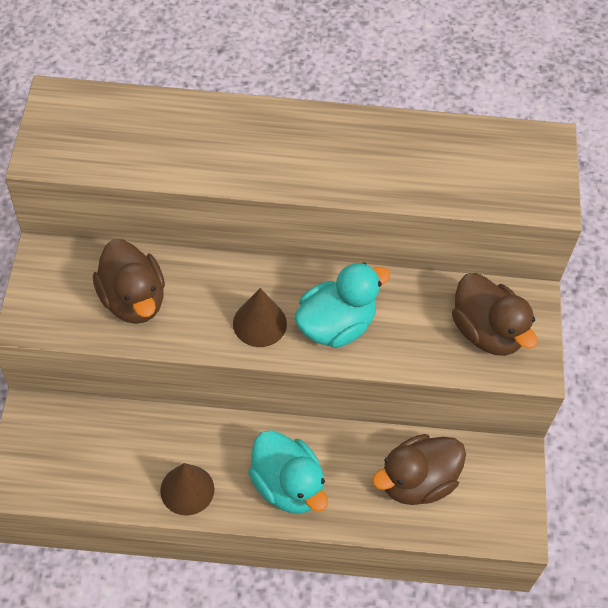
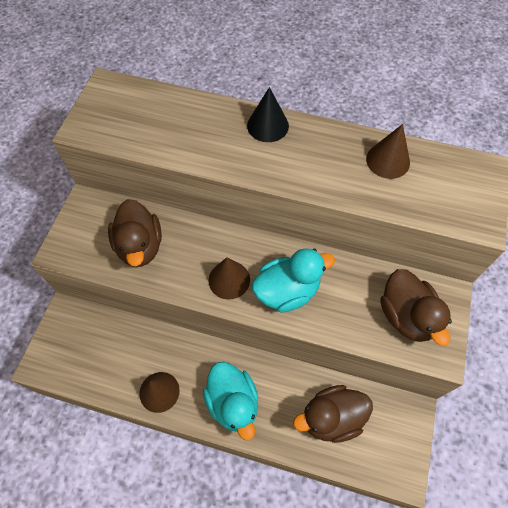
camera: 15 degrees right, 5 degrees up
(278, 122) = (267, 125): none -> black cone
(432, 146) = (388, 160): none -> brown cone

